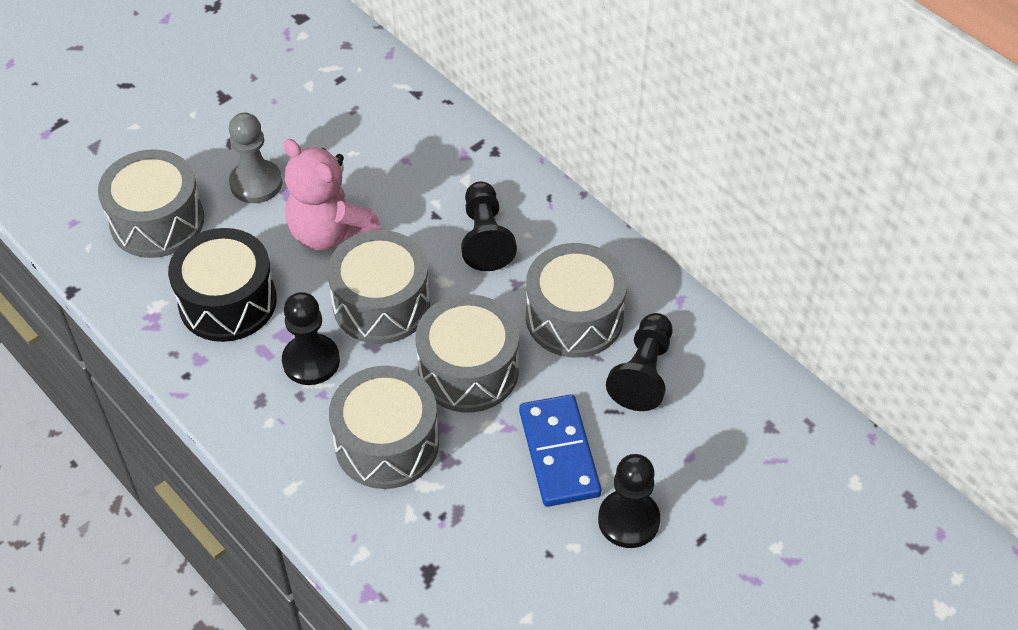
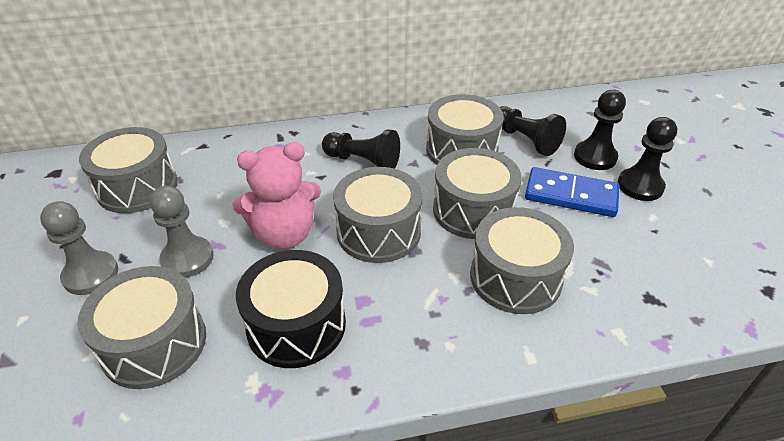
camera: 60 degrees left, 10 degrees down
(200, 133) = (91, 274): none -> grey pawn
(311, 361) = (404, 293): black pawn -> black pawn (595, 157)
(321, 87) = (137, 187): none -> grey drum

